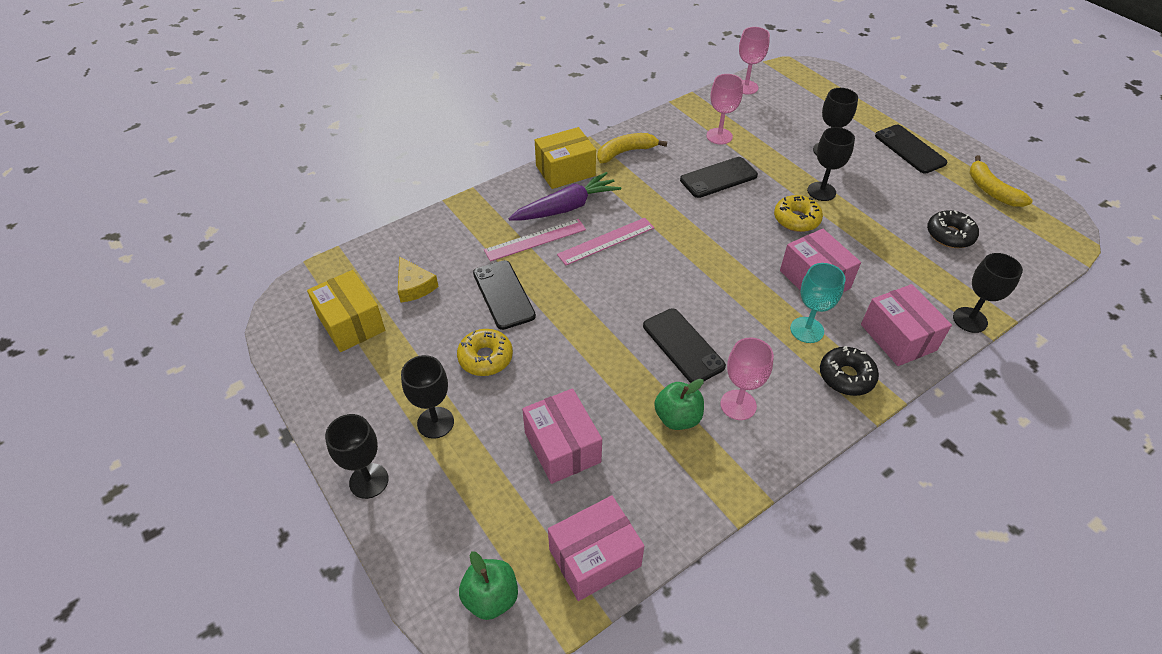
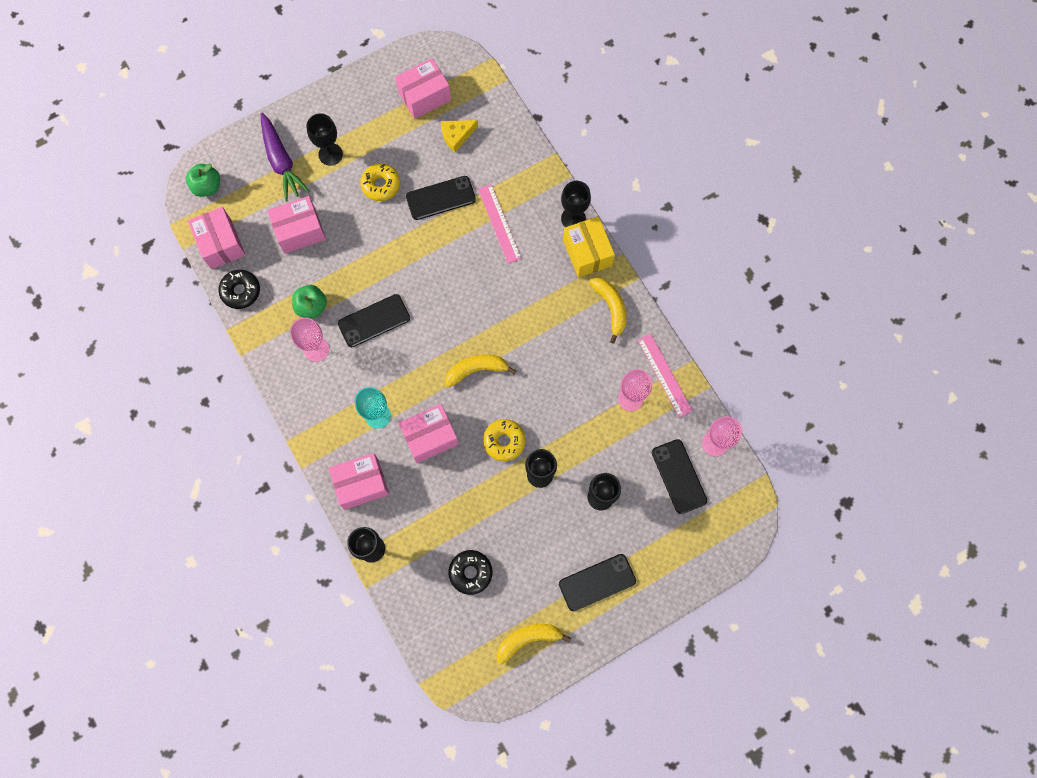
camera: 95 degrees right, 25 degrees up
(351, 323) = (424, 96): yellow box -> pink box
(369, 481) = (293, 118): black goblet -> black goblet (573, 218)
(566, 207) = (537, 250): purple carrot -> purple carrot (281, 162)
(606, 241) = (492, 278): pink ruler -> pink ruler (664, 375)
(718, 178) = (567, 385): black phone -> black phone (679, 476)
(722, 246) = (476, 370): none -> yellow banana
(846, 376) = (330, 432): black donut -> black donut (241, 291)

